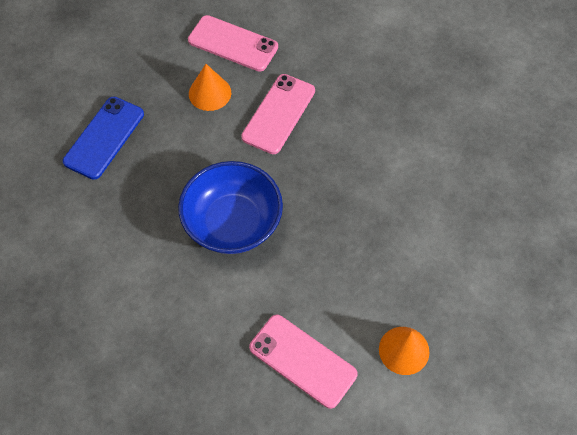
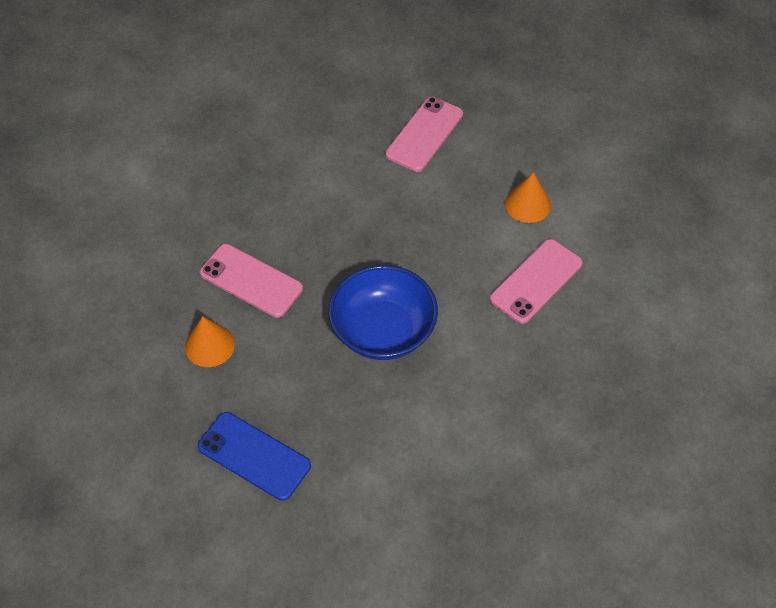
camera: 85 degrees left, 5 degrees down
(233, 43) = (142, 319): pink phone -> pink phone (424, 134)

